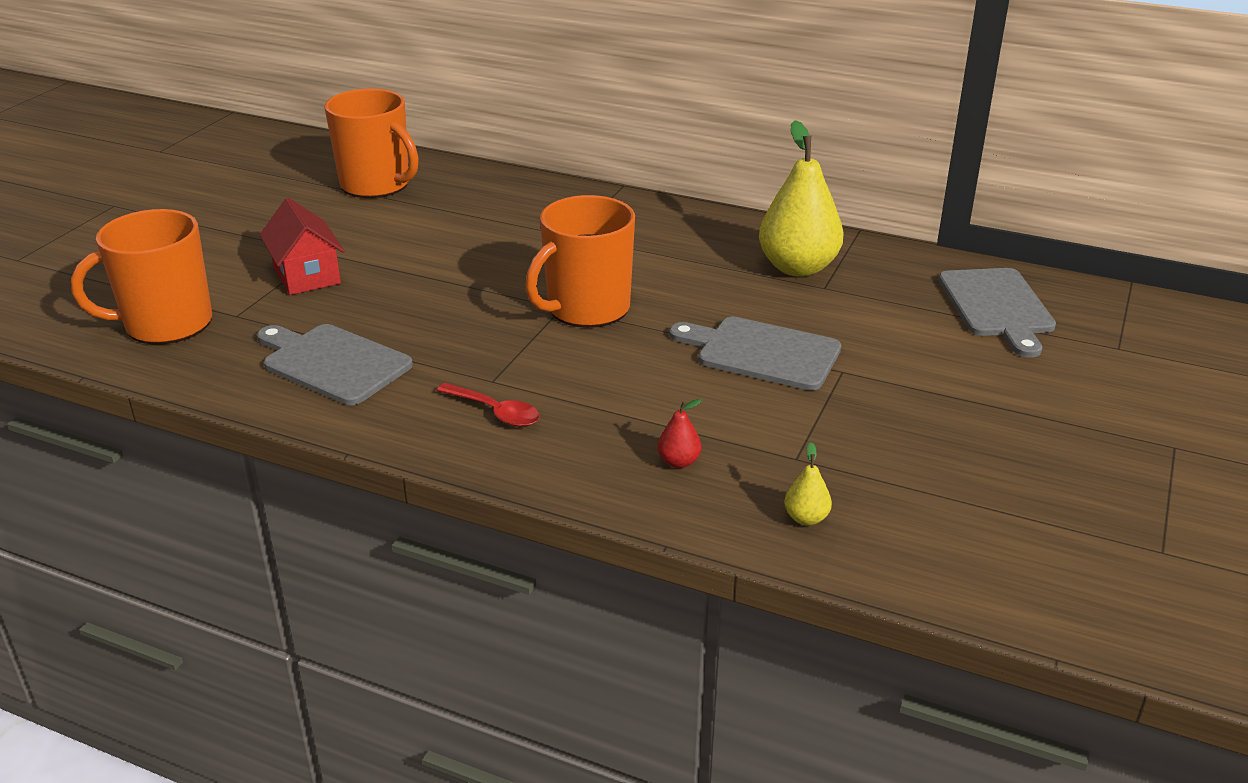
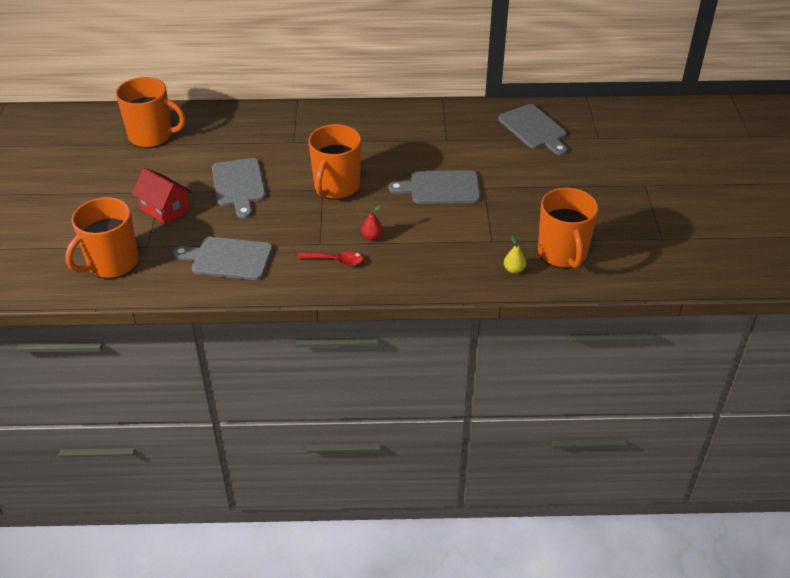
camera: 25 degrees left, 10 degrees up
(440, 270) = (238, 185): none -> grey cutting board
(679, 462) = (441, 259): red pear -> red pear (372, 237)
(798, 268) = (426, 131): yellow pear -> none
(924, 518) = (562, 253): none -> orange mug

